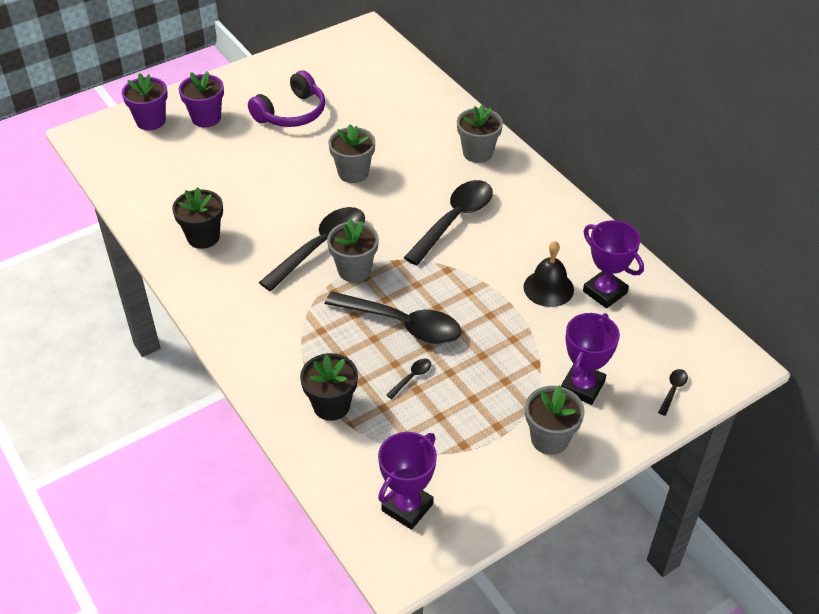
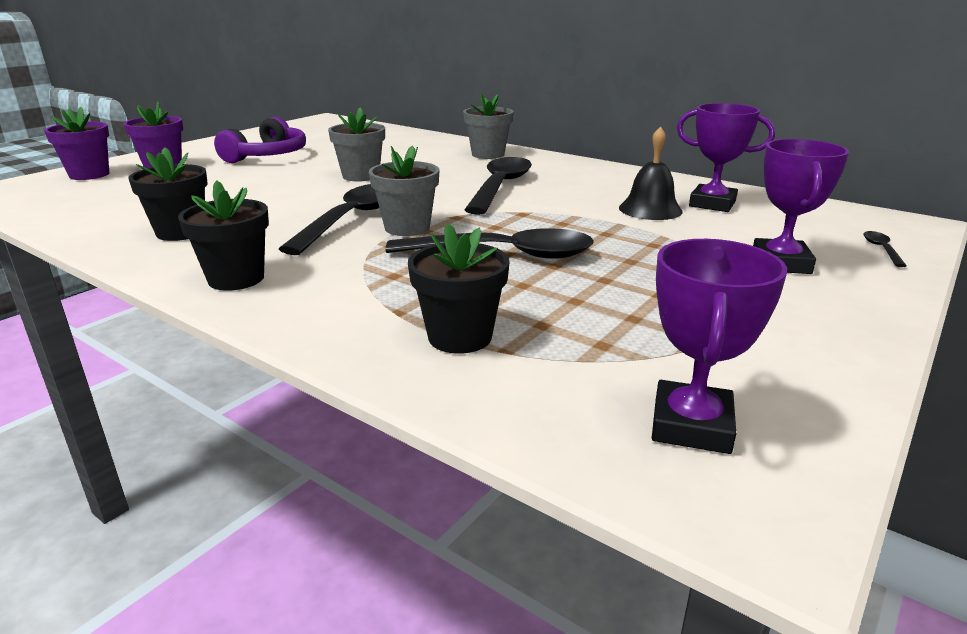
camera: 20 degrees left, 20 degrees down
(226, 308) = (236, 279): none -> black flower pot
(412, 377) = (558, 292): black spoon -> none
(549, 439) = (804, 309): grey flower pot -> none

